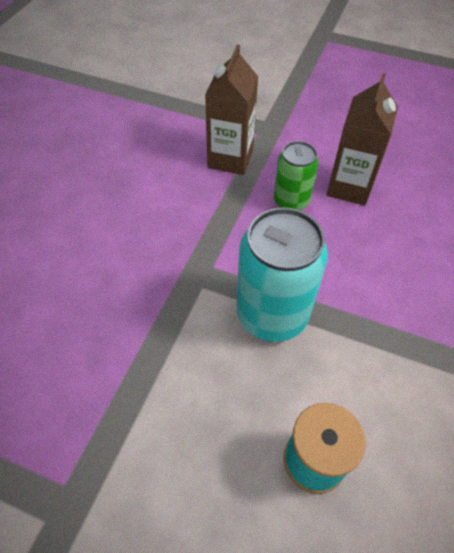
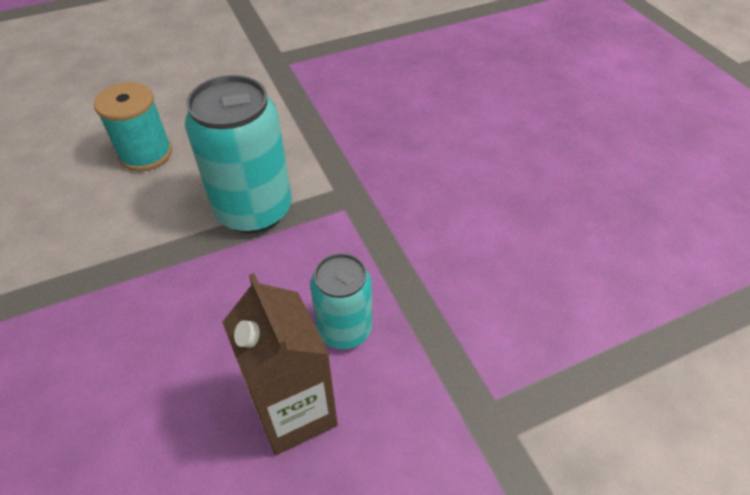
camera: 135 degrees right, 5 degrees down
(230, 159) = (471, 327): brown carton -> none
(291, 201) = (344, 329): green can -> turquoise can

